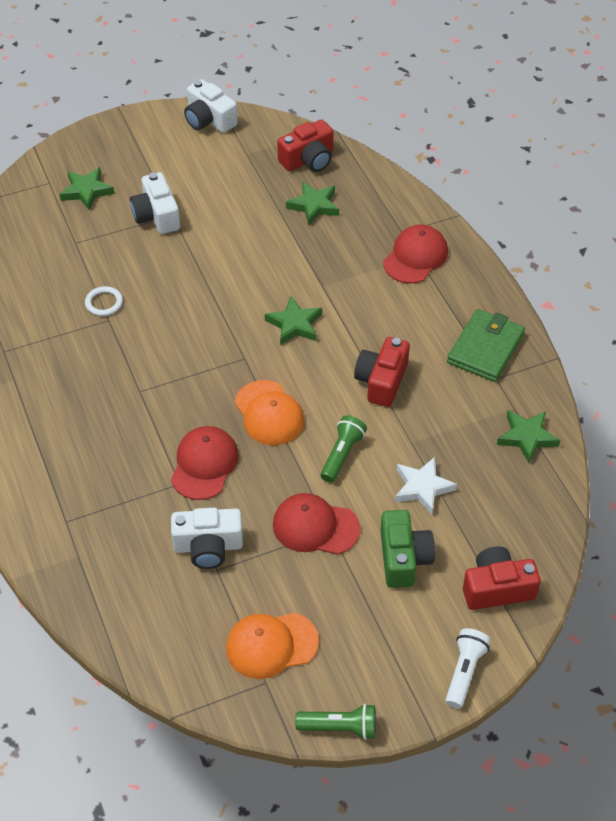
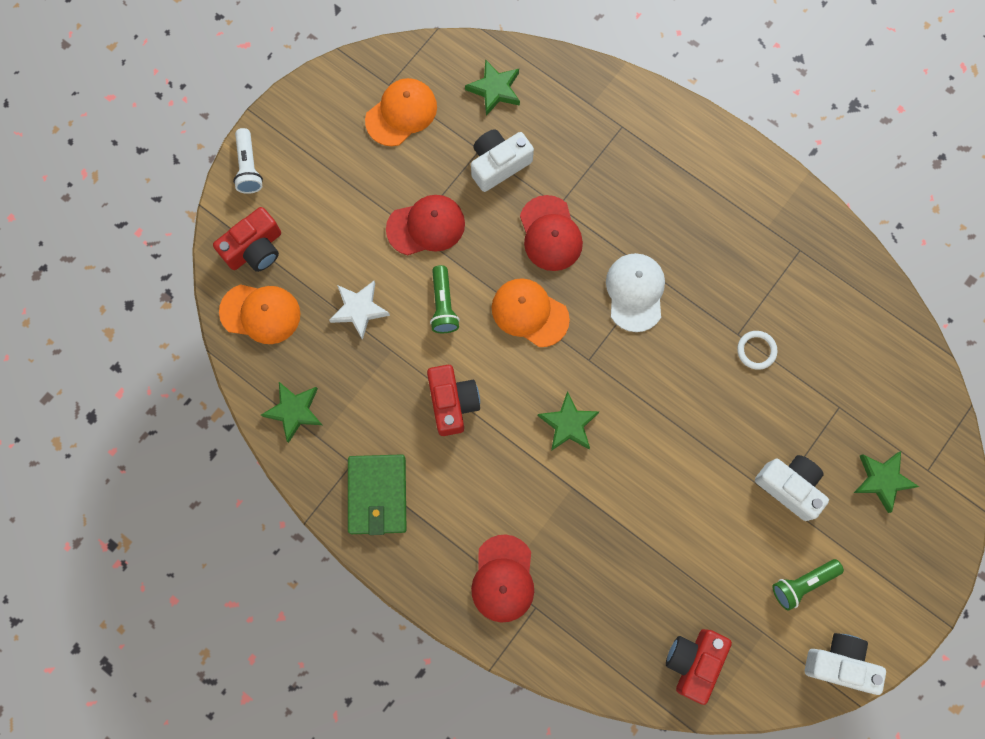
camera: 150 degrees right, 25 degrees up
(166, 386) = (635, 292): none -> white cap
(314, 206) = (645, 593): green star -> green star (495, 89)
(340, 727) = (317, 80): green flashlight -> green flashlight (802, 583)
(403, 558) = (341, 236): green camera -> none
(520, 529) = (260, 313): none -> orange cap

